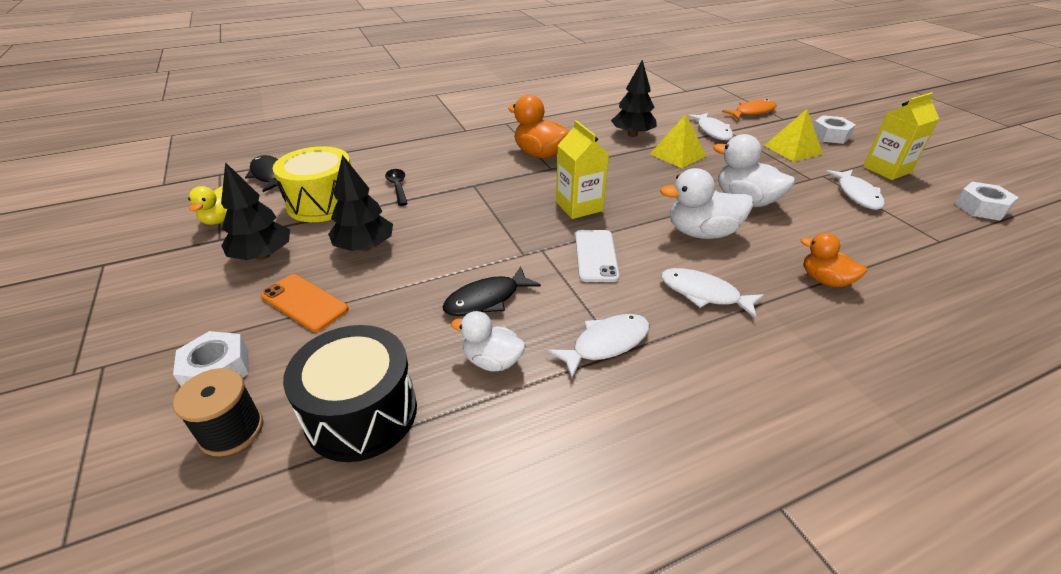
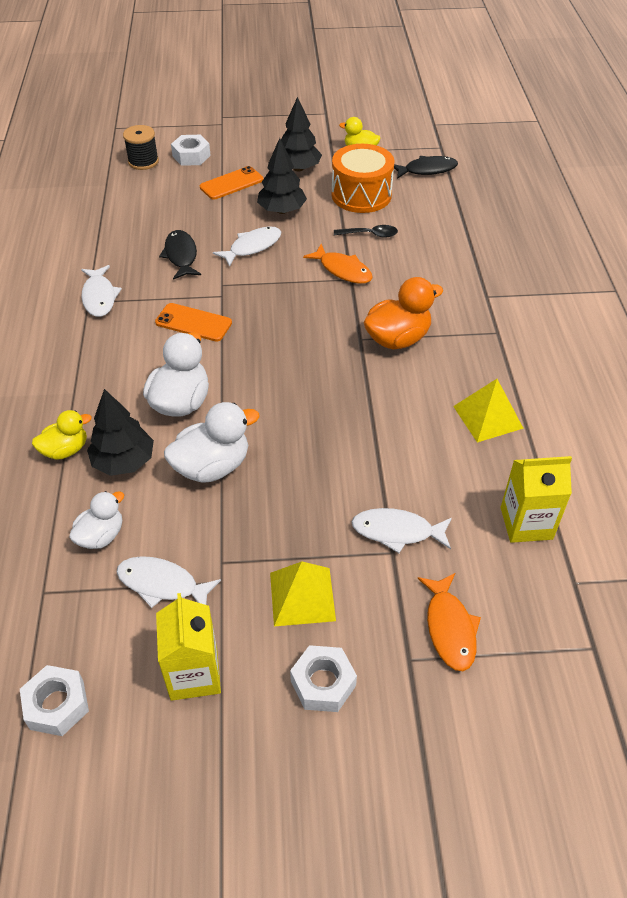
camera: 110 degrees right, 10 degrees up
(323, 203) = (361, 195): yellow drum -> orange drum
(361, 413) = (122, 198): black drum -> none
(462, 191) = (343, 270): none -> orange fish
(492, 361) = (123, 247): white duck -> white duck (101, 536)
(579, 206) = (274, 336): yellow carton -> yellow carton (526, 523)
(596, 256) = (193, 323): white phone -> orange phone
(632, 134) = (419, 438): black tree -> black tree (124, 461)
(678, 155) = (343, 458): yellow pyramid -> yellow pyramid (488, 417)
(704, 294) = (107, 365): white fish -> white fish (252, 247)
(825, 280) = (65, 450): orange duck -> yellow duck

